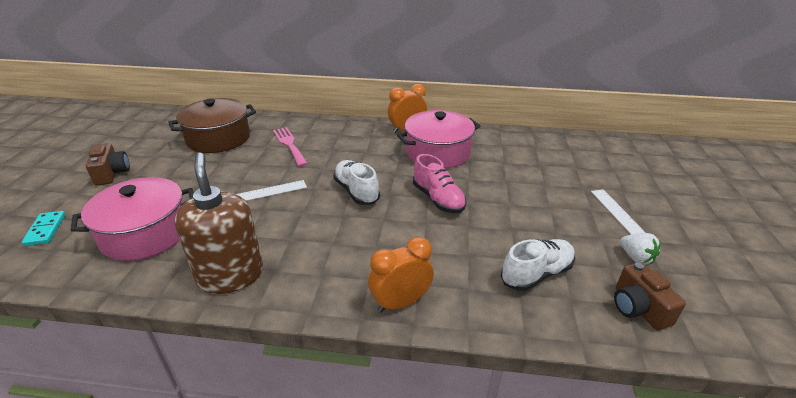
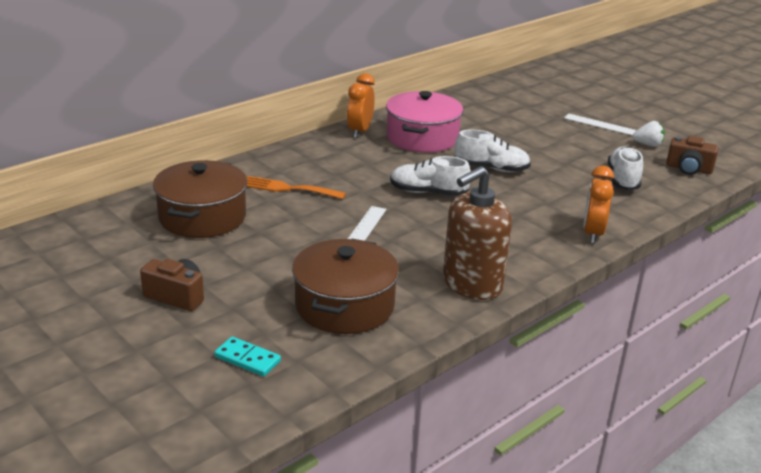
camera: 50 degrees left, 5 degrees down
(145, 233) = (344, 306): pink pot -> brown pot
(230, 275) = (472, 284): brown soap dispenser -> brown soap dispenser turned 60 degrees counterclockwise
(289, 145) = (288, 188): pink fork -> orange fork
(438, 199) = (491, 168): pink shoe -> white shoe

